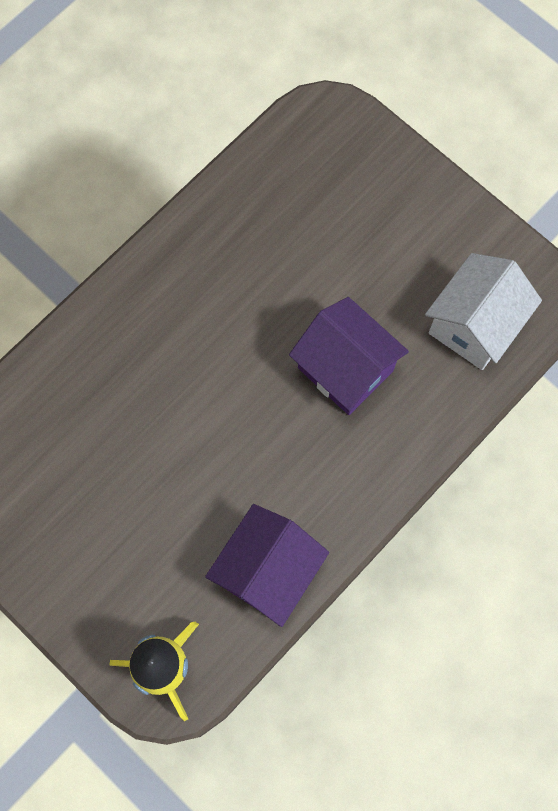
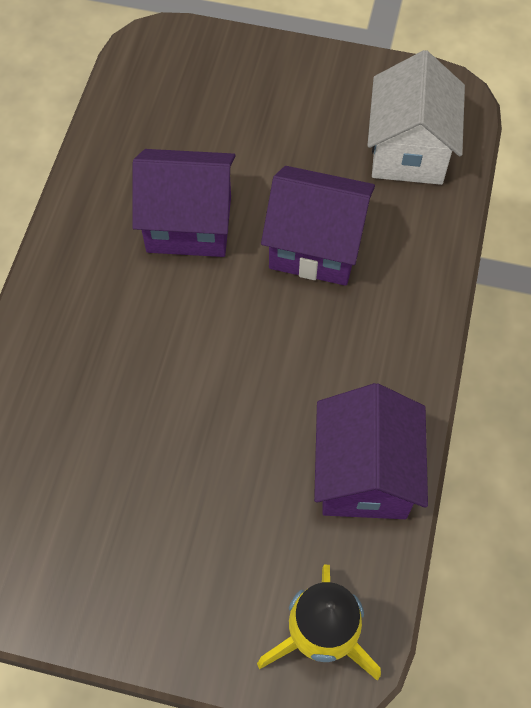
camera: 30 degrees left, 10 degrees down
(259, 296) = (189, 224): none -> purple house

